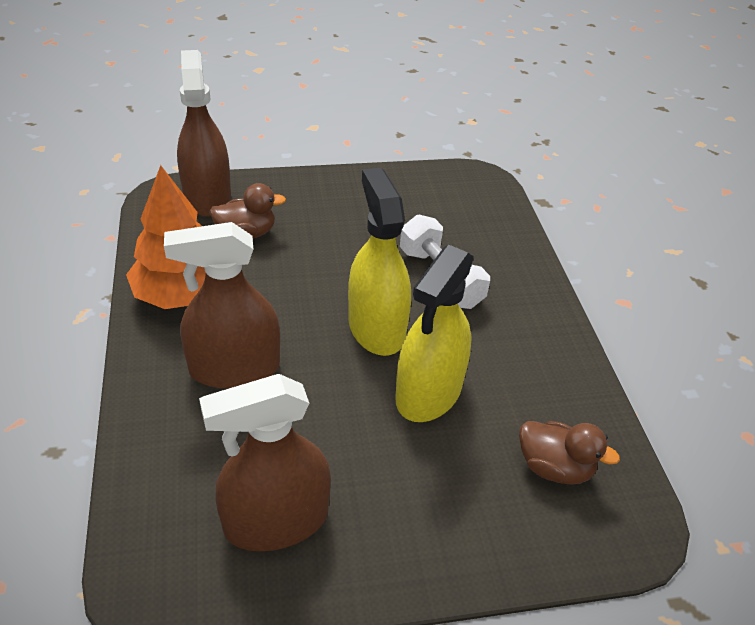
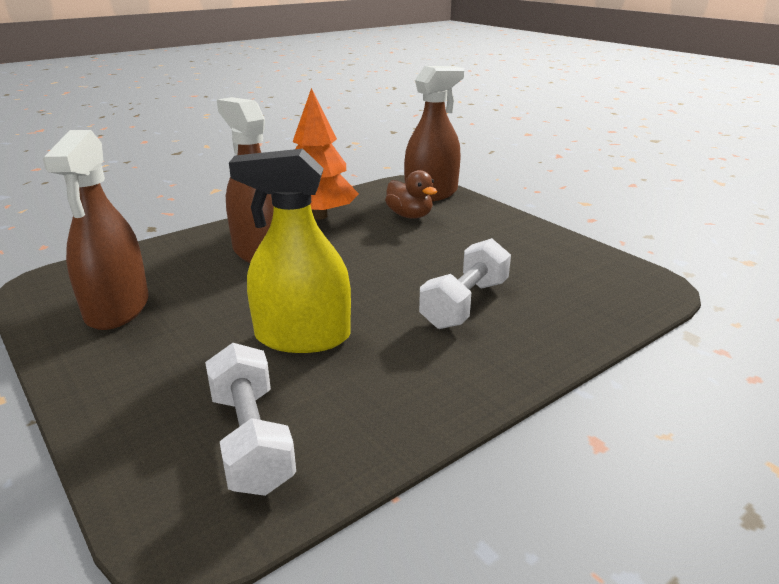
camera: 65 degrees right, 15 degrees down
(276, 521) = (117, 308): brown spray bottle -> brown spray bottle turned 135 degrees counterclockwise
(376, 328) = (360, 292): yellow spray bottle -> none
(554, 467) = (251, 440): brown duck -> white dumbbell

